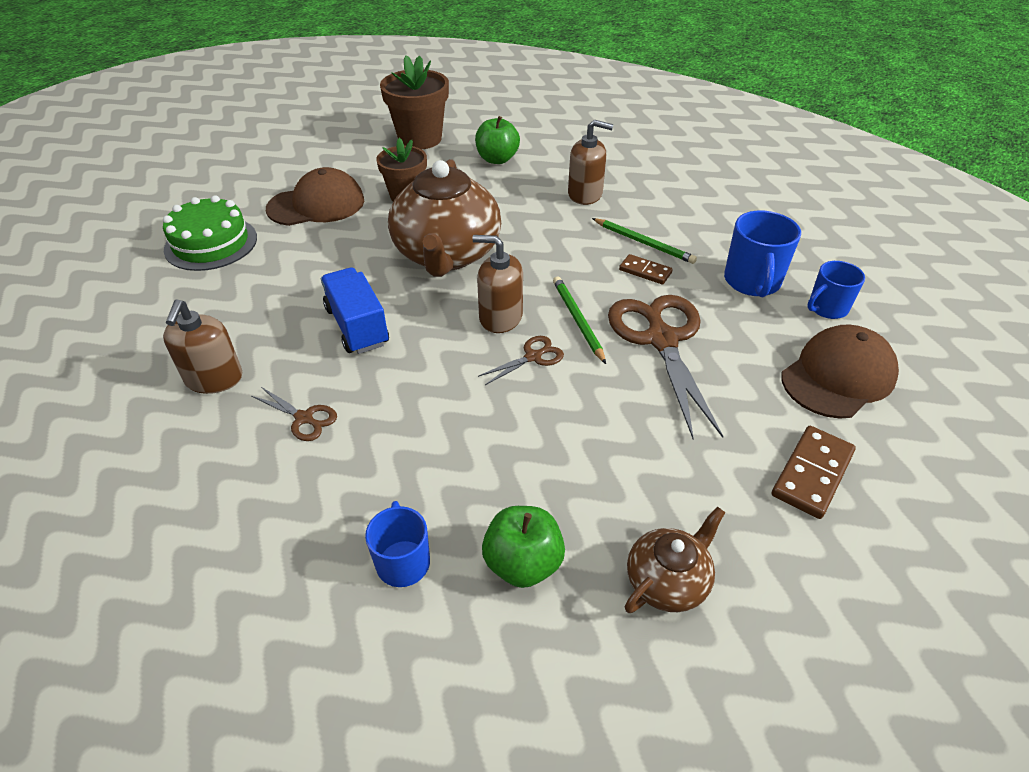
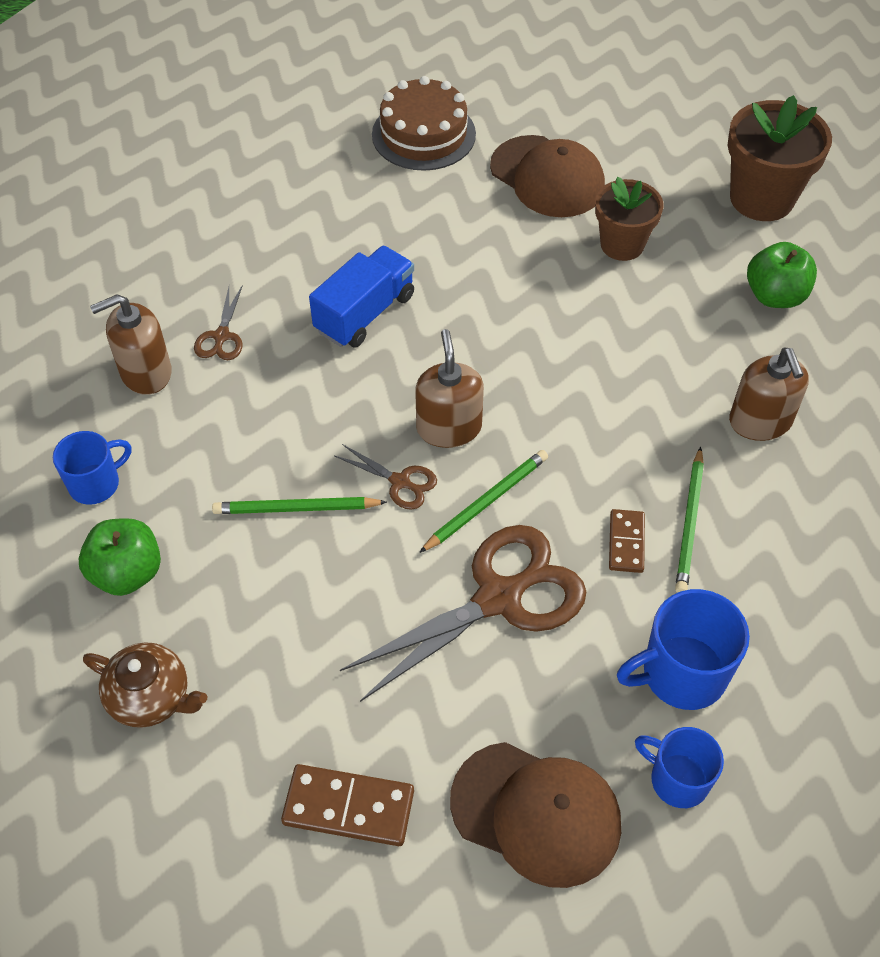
camera: 65 degrees right, 10 degrees up
(211, 243) = (423, 134): green cake -> brown cake
(214, 379) = (238, 247): brown soap dispenser -> brown soap dispenser (146, 372)
(446, 254) = (531, 333): brown teapot -> none
(522, 423) = (296, 509): none -> green pencil

